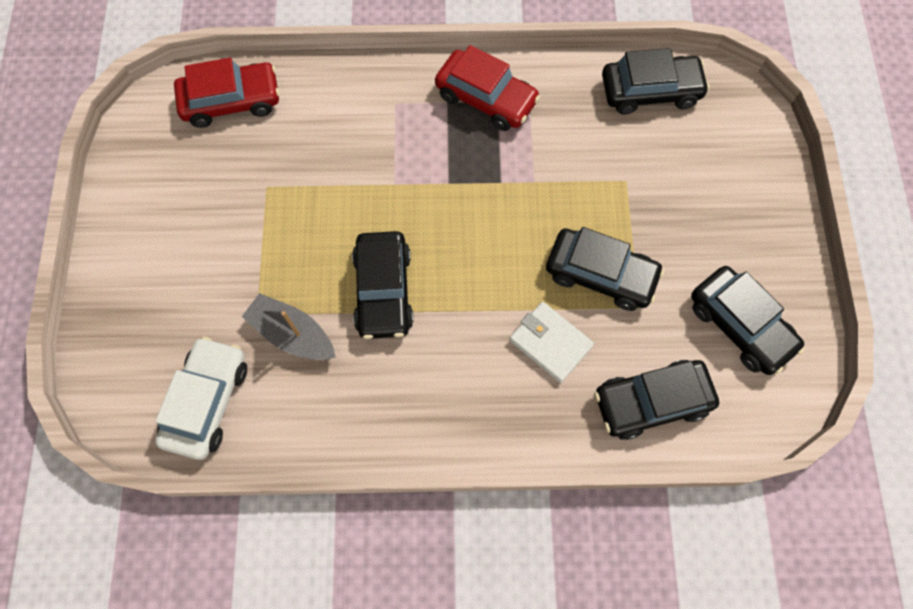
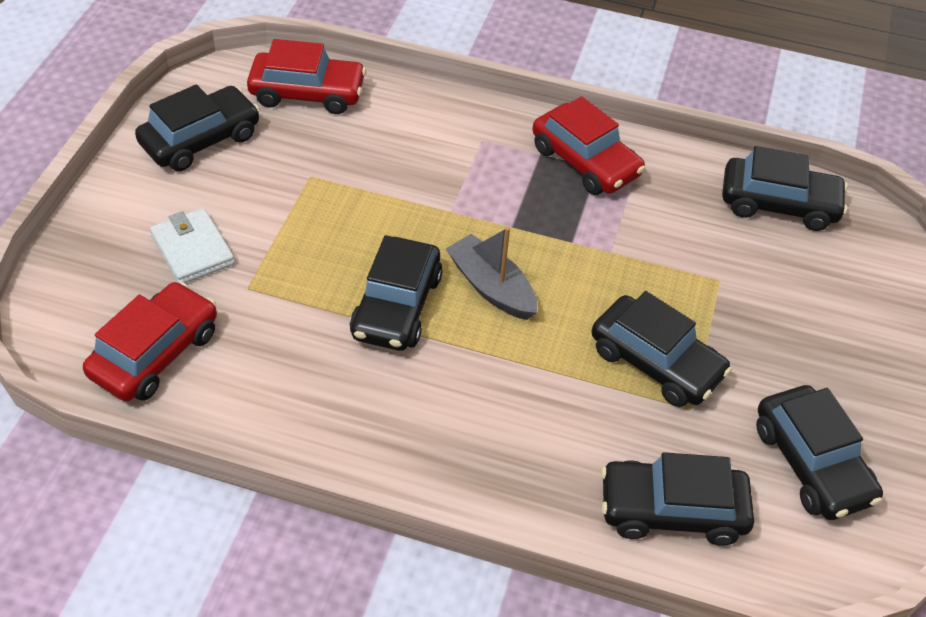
camera: 15 degrees right, 20 degrees down
(159, 179) = (200, 140): none -> black car
(207, 401) = (155, 353): white car -> red car
(292, 334) = (277, 317): grey boat -> grey boat (491, 287)
(550, 343) = (570, 413): white wallet -> white wallet (192, 250)

